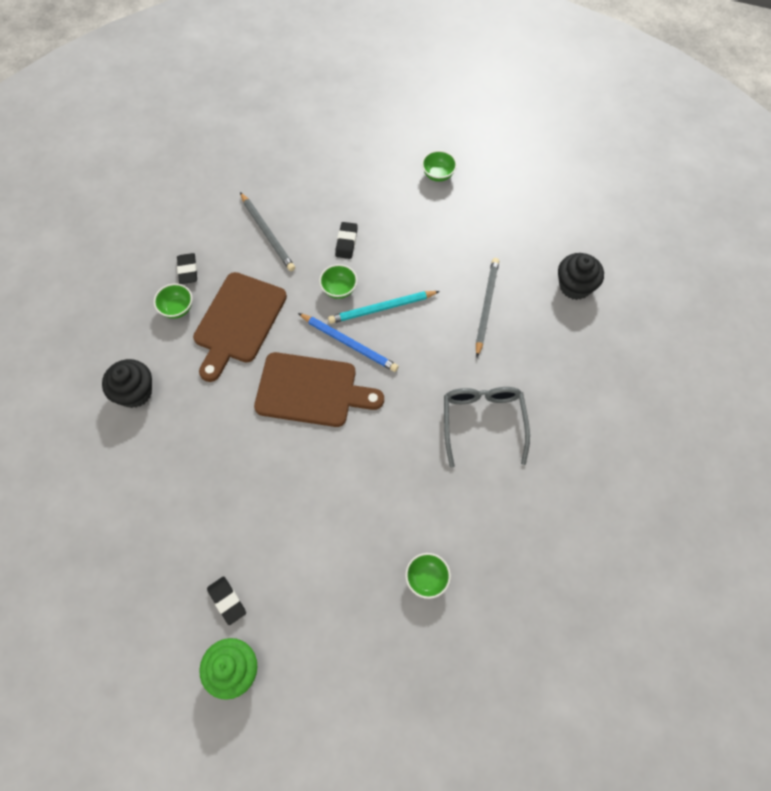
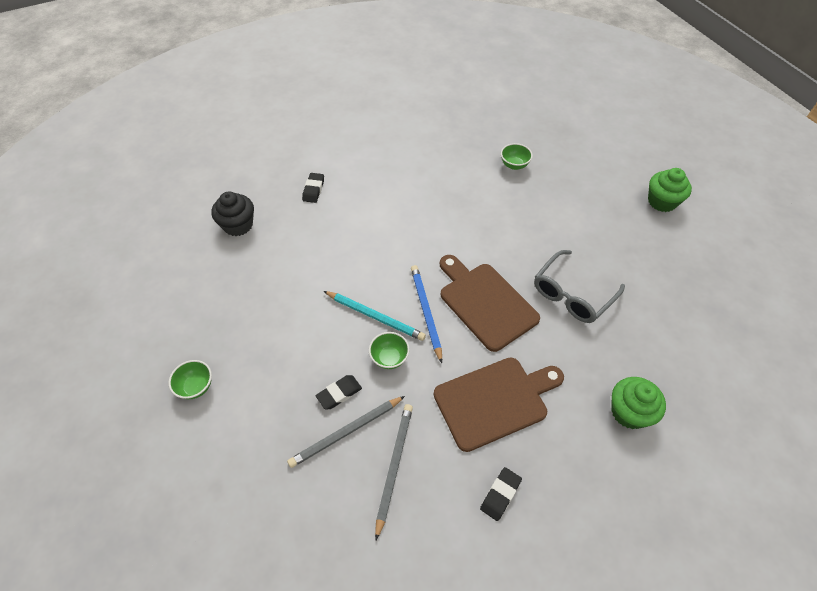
camera: 135 degrees left, 10 degrees down
(135, 392) = (629, 412): black cupcake -> green cupcake
(177, 309) = (539, 460): green bowl -> none
(227, 601) = (644, 232): black eraser -> black eraser (313, 190)
(483, 422) = (397, 203): grey glasses -> grey glasses (572, 294)
(486, 306) = (306, 259): grey pencil -> grey pencil (346, 432)

